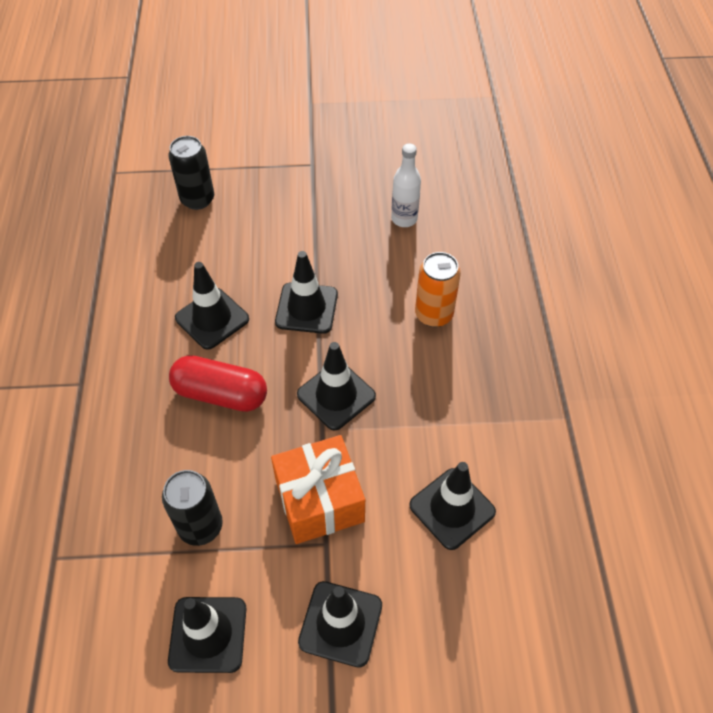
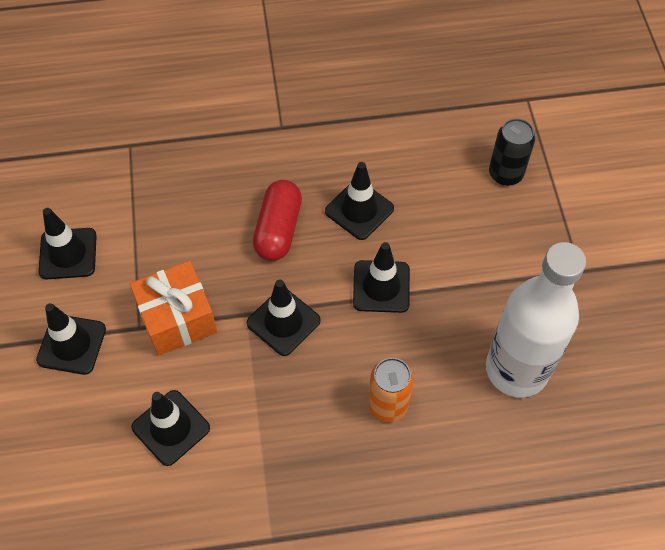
camera: 85 degrees right, 5 degrees up
(200, 526) = (154, 234): black can -> none
(404, 219) = (516, 369): white bottle -> white bottle, size x2.18

